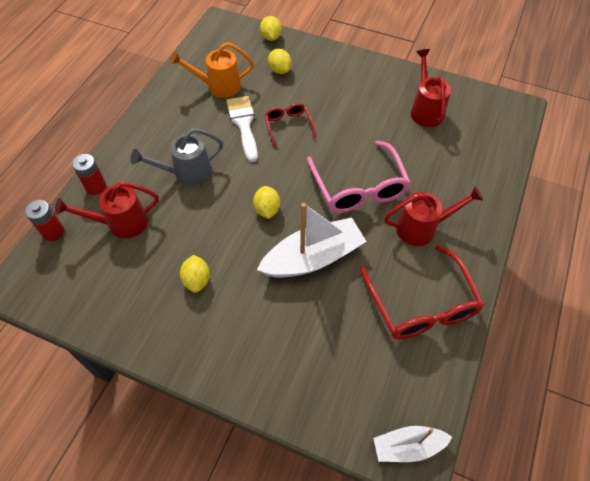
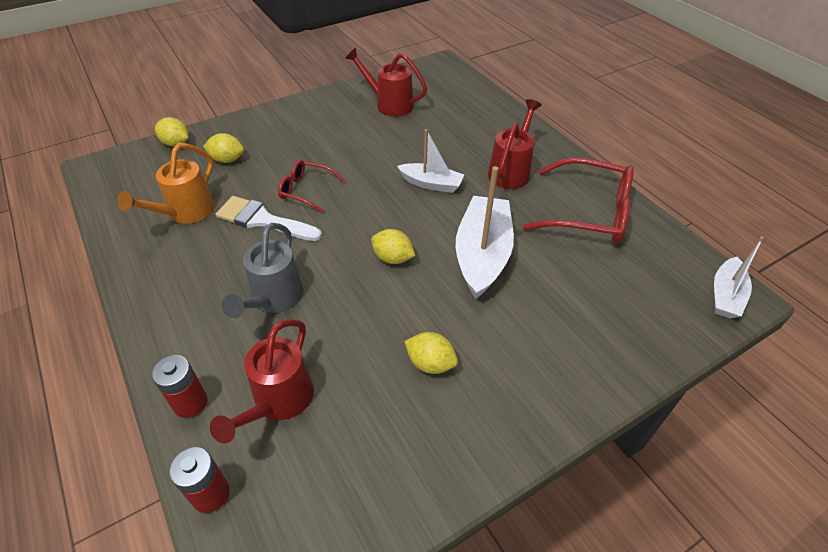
camera: 55 degrees left, 10 degrees down
(359, 187) = (431, 184): pink glasses -> white boat

